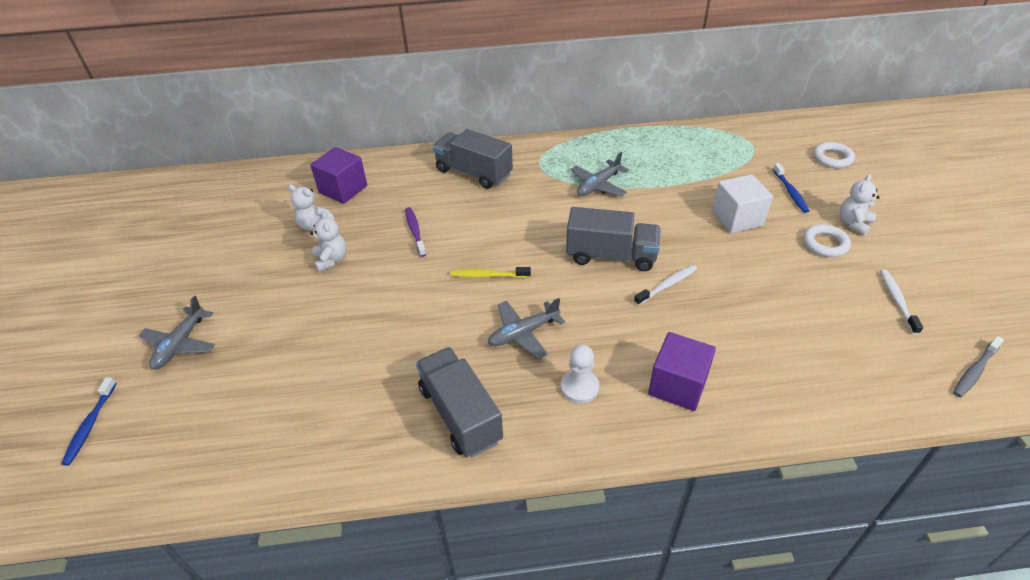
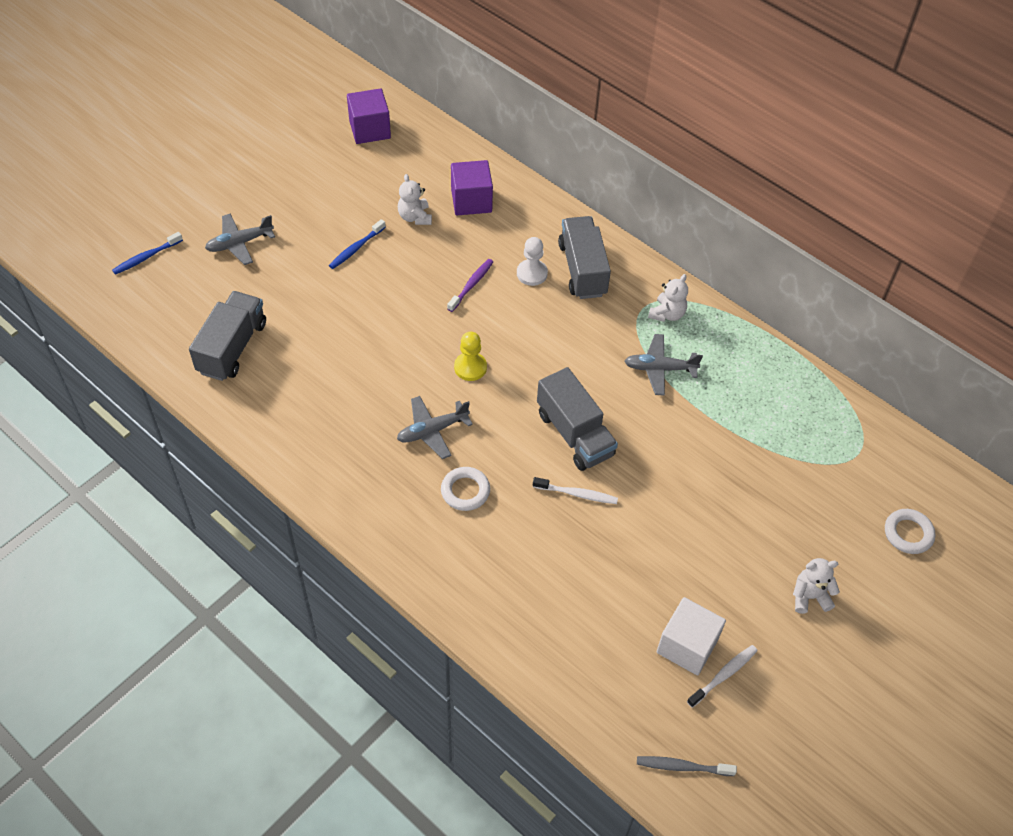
camera: 45 degrees right, 10 degrees up
(331, 259) = (391, 258): white teddy bear -> white teddy bear (667, 314)
(460, 414) = (326, 444): grey truck -> grey truck (232, 348)
(488, 275) = (470, 367): yellow toothbrush -> yellow pawn
(523, 333) = (432, 431): grey plane -> grey plane turned 45 degrees counterclockwise
(579, 387) = (413, 499): white pawn -> white pawn (532, 273)
(677, 385) = (471, 561): purple cube -> purple cube (370, 129)
(737, 218) = (720, 499): white cube -> white cube (687, 646)
(790, 192) = (808, 523): blue toothbrush -> blue toothbrush (356, 248)
(825, 244) = (752, 586): white ring -> white ring (465, 491)

